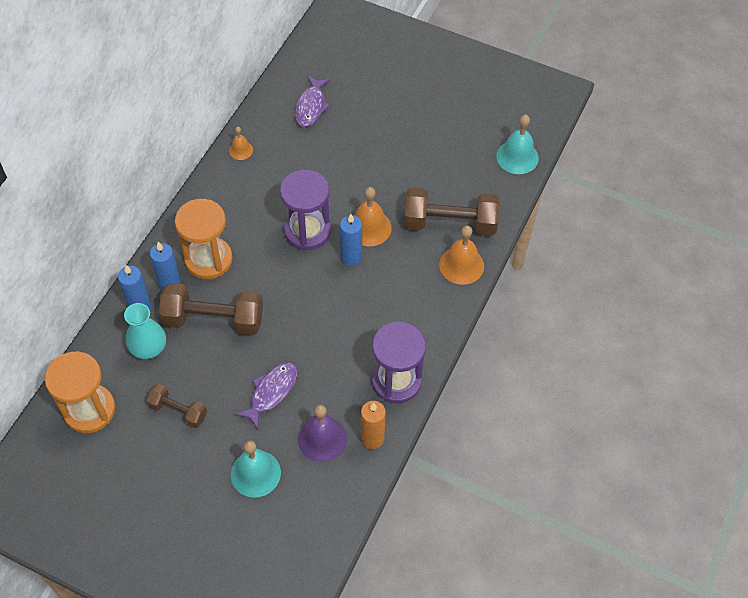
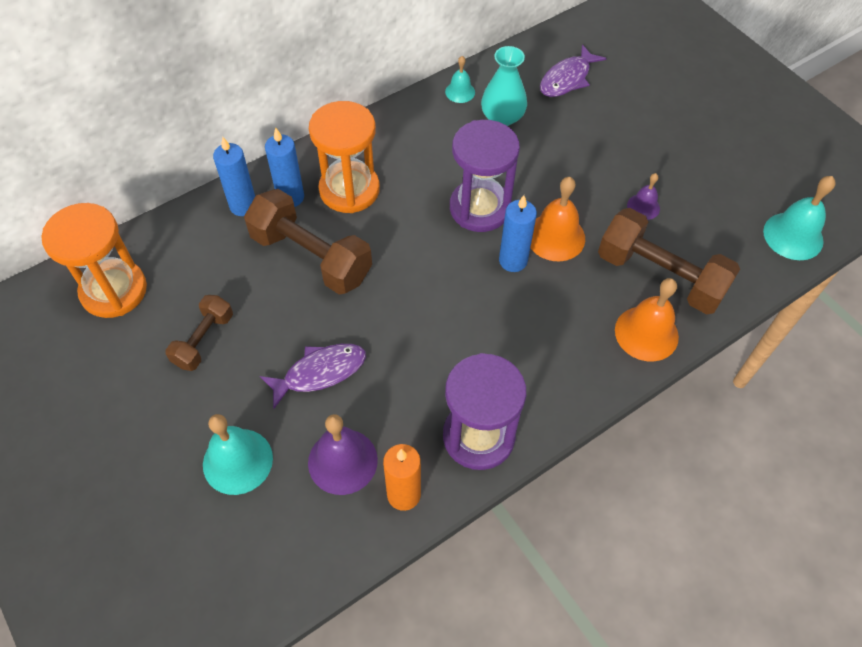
camera: 30 degrees right, 0 degrees up
(148, 347) = (221, 253): turquoise vase -> turquoise vase (502, 117)
(178, 411) = (203, 340): brown dumbbell -> brown dumbbell turned 60 degrees clockwise
(241, 150) = (460, 92): orange bell -> turquoise bell
(414, 180) = (643, 206): none -> purple bell

